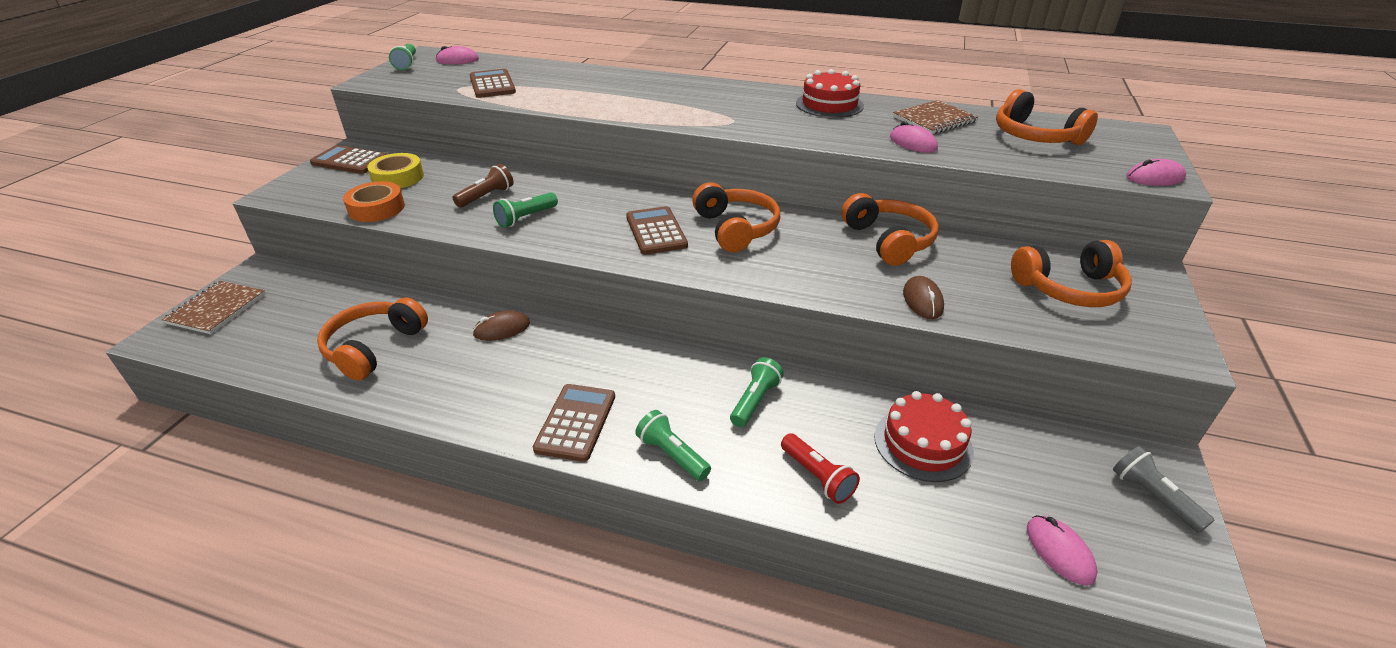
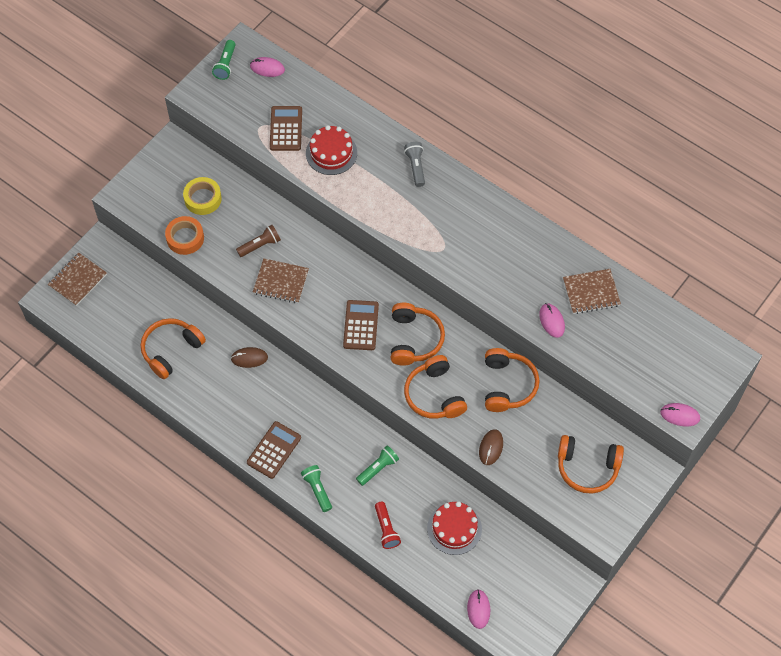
camera: 20 degrees right, 25 degrees up
(350, 161) = (170, 162): brown calculator -> none
(526, 218) = (281, 282): green flashlight -> brown notebook
(829, 104) = (528, 244): red cake -> red cake (331, 153)
(1035, 136) = (646, 339): orange headphones -> orange headphones (434, 395)
(1153, 497) = (550, 600): grey flashlight -> grey flashlight (415, 167)

